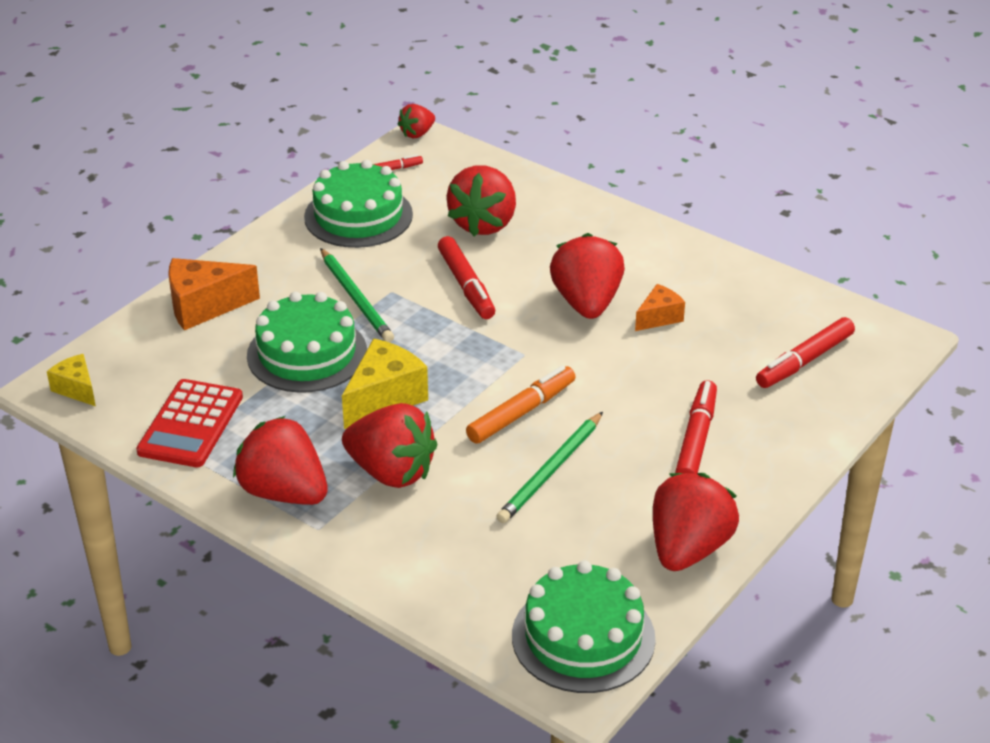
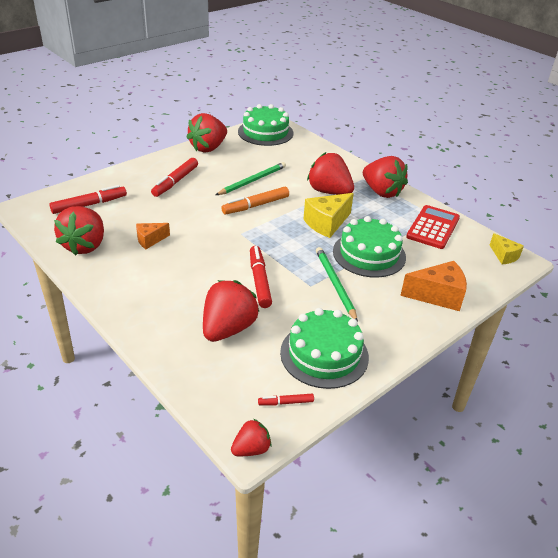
camera: 170 degrees left, 0 degrees up
(586, 303) = (188, 256): red strawberry -> red strawberry (85, 245)

